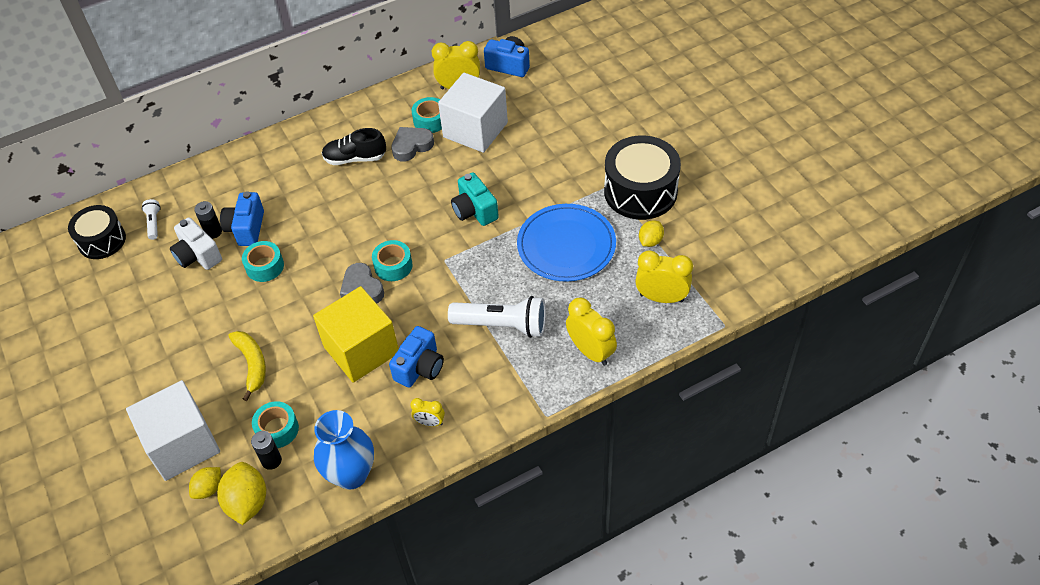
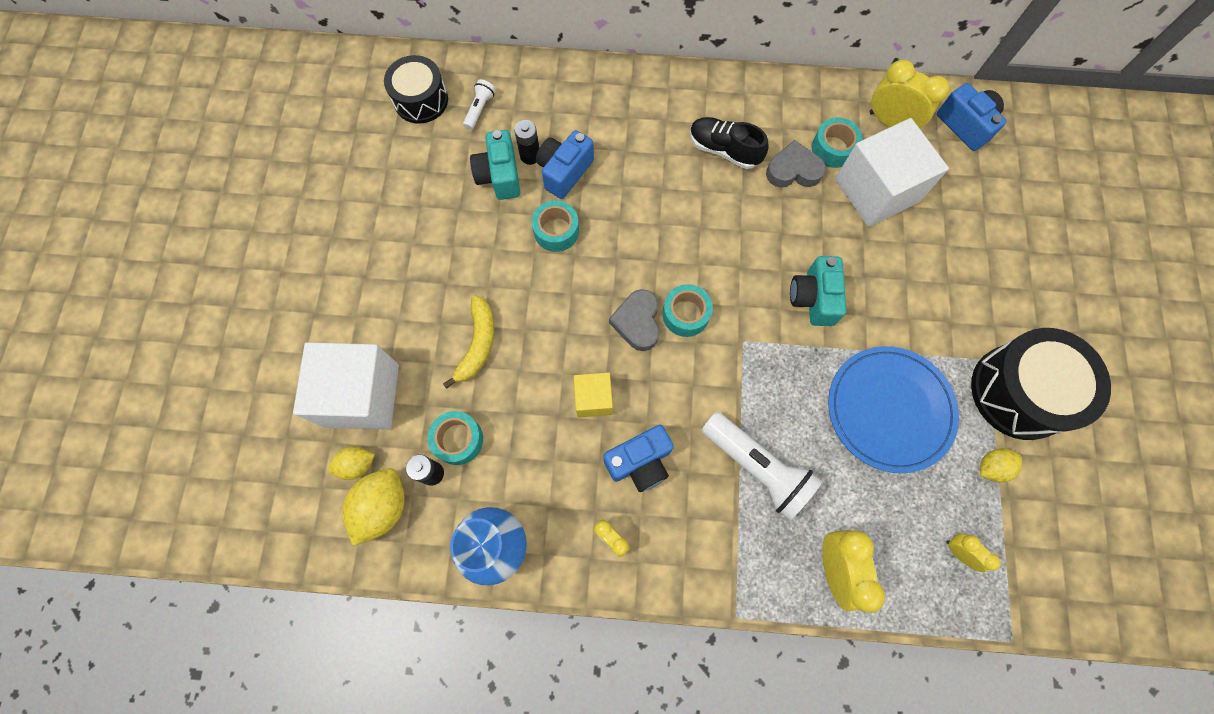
camera: 30 degrees right, 20 degrees up
(198, 255) = (499, 176): white camera -> turquoise camera
(361, 350) = (593, 399): yellow cube -> yellow cube, size x0.52
(661, 297) = (959, 552): yellow clock -> yellow clock, size x0.55

